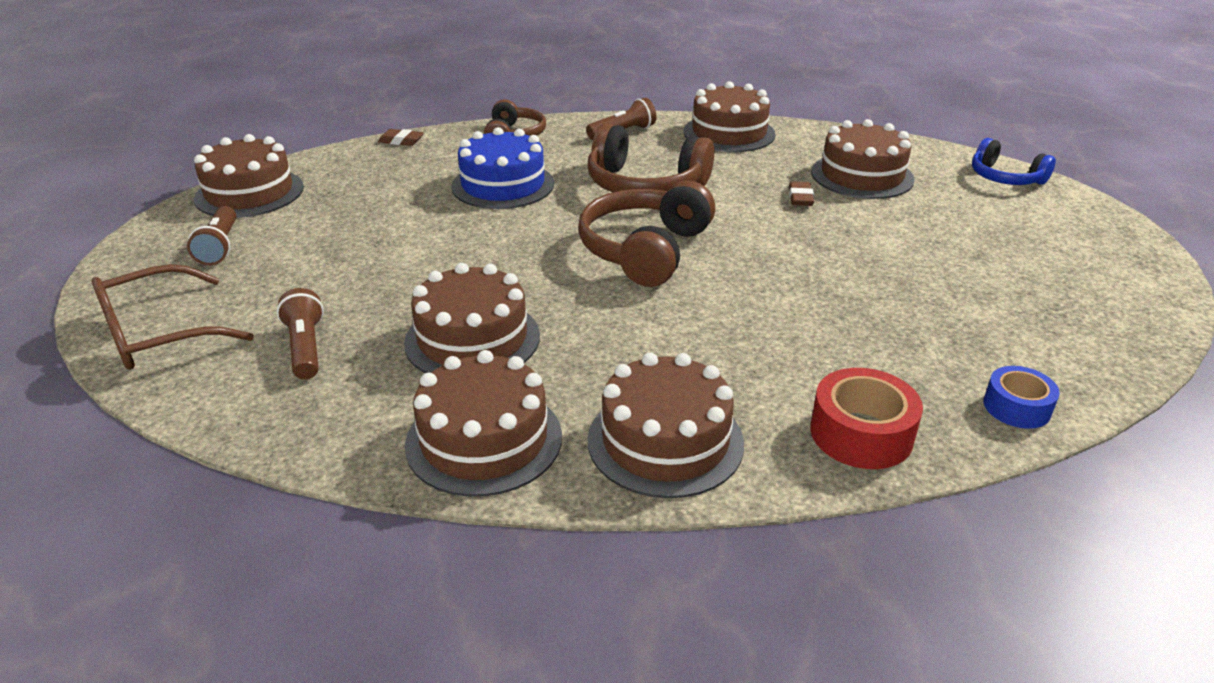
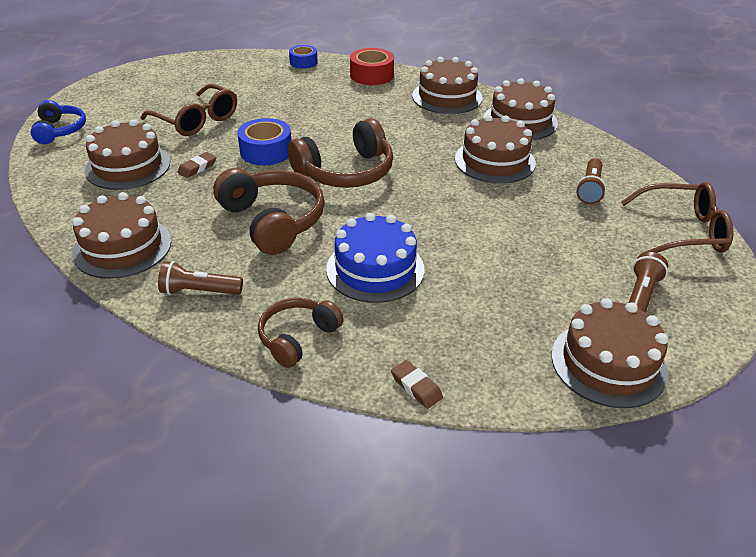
camera: 145 degrees left, 5 degrees up
(769, 238) = (266, 151): none -> blue tape
(917, 240) = (196, 120): none -> brown glasses

